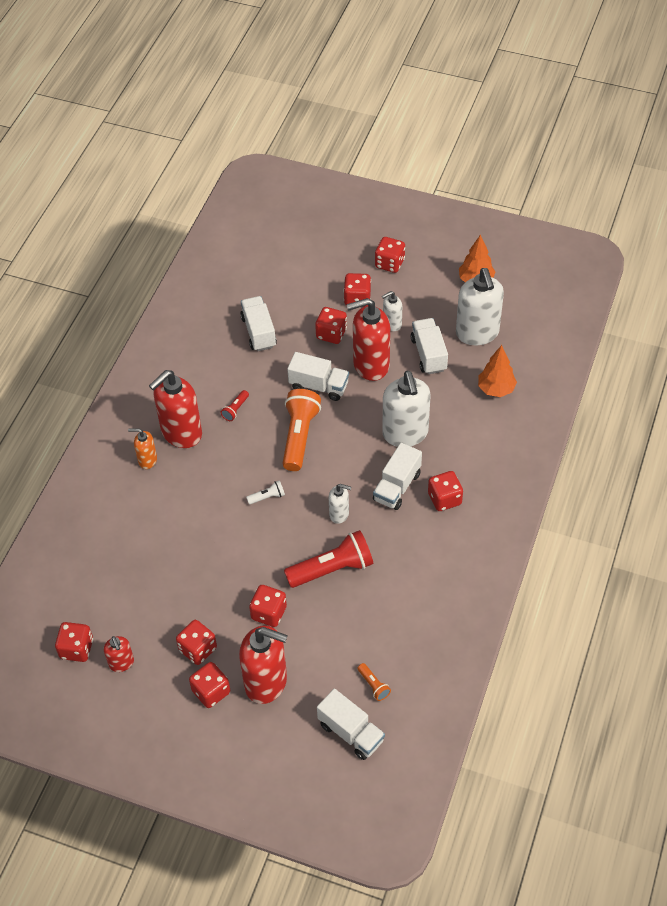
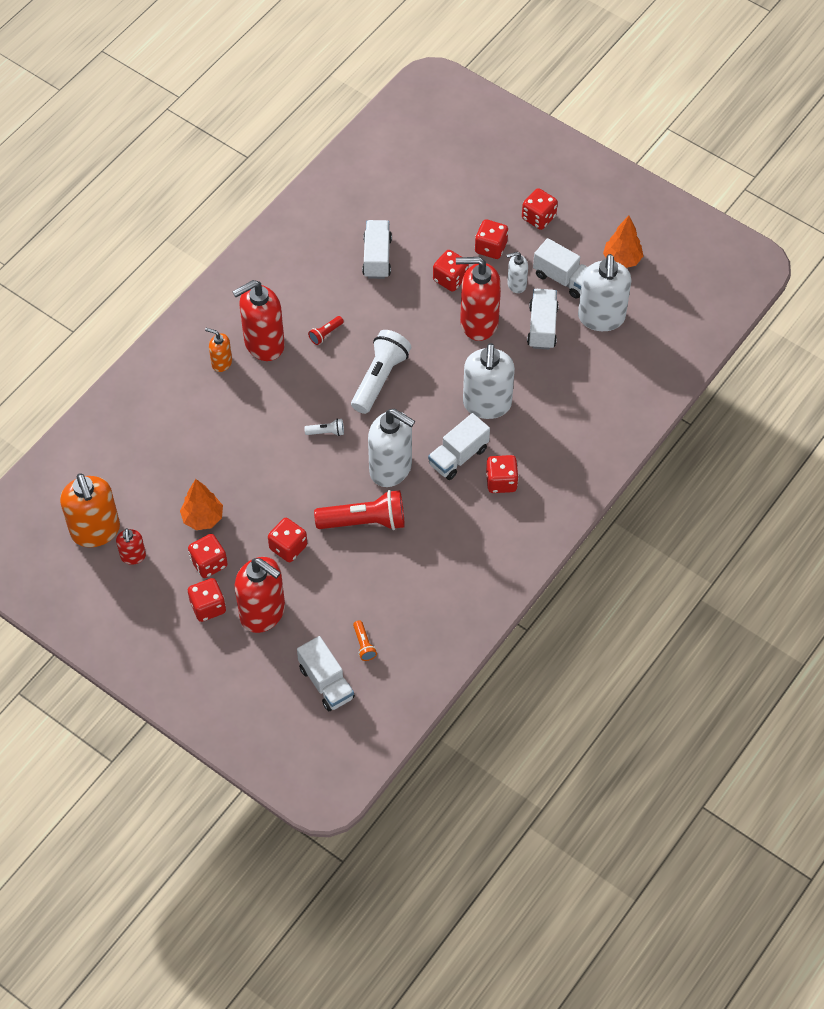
camera: 15 degrees right, 5 degrees up
(77, 649) = (95, 531): red dice -> orange soap dispenser
(299, 436) = (379, 378): orange flashlight -> white flashlight
(319, 386) = (417, 331): white truck -> white truck (563, 279)
(339, 514) = (391, 468): white soap dispenser -> white soap dispenser, size x1.97
(496, 389) = (597, 382): orange tree -> orange tree (203, 518)

